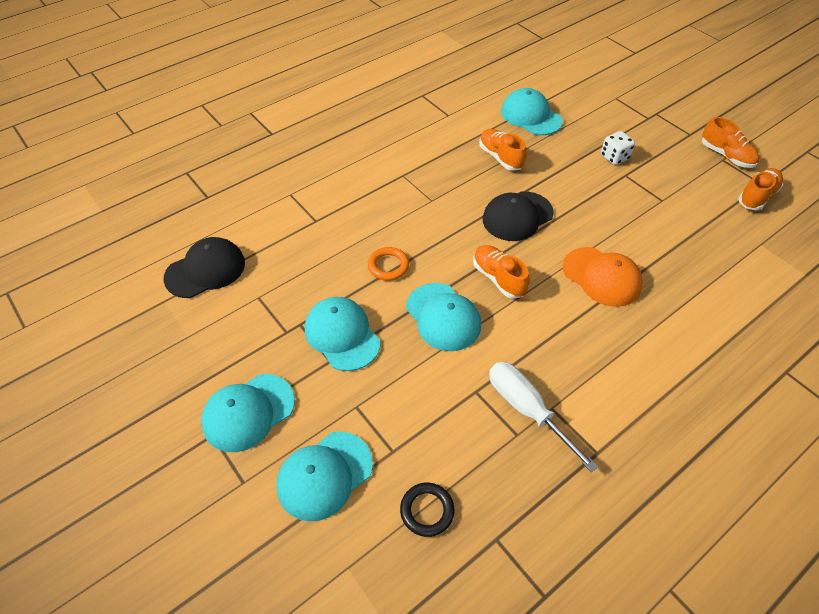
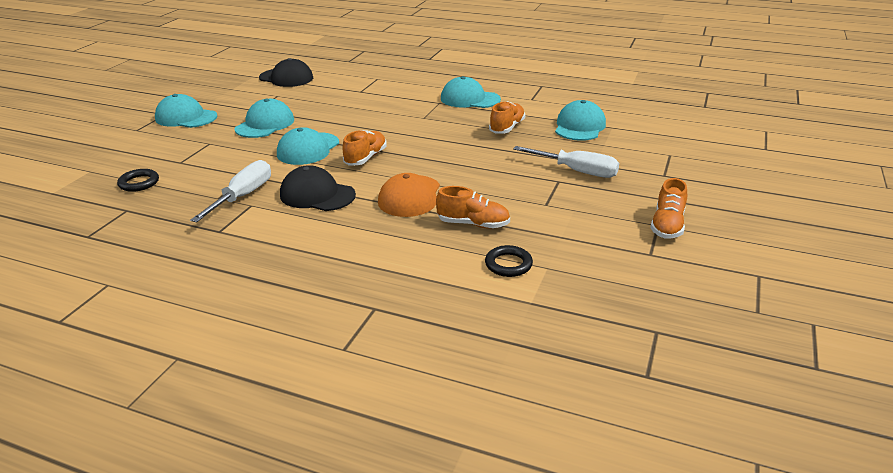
camera: 60 degrees right, 20 degrees down
(324, 475) = (151, 148): turquoise cap -> turquoise cap (470, 99)
(388, 266) = (340, 121): orange ring -> none
(517, 216) = (443, 149): black cap -> black cap (317, 195)
(614, 157) = (576, 171): white dice -> white screwdriver
(748, 263) = (508, 264): none -> black ring
(757, 196) = (623, 254): orange shoe -> orange shoe (473, 224)

